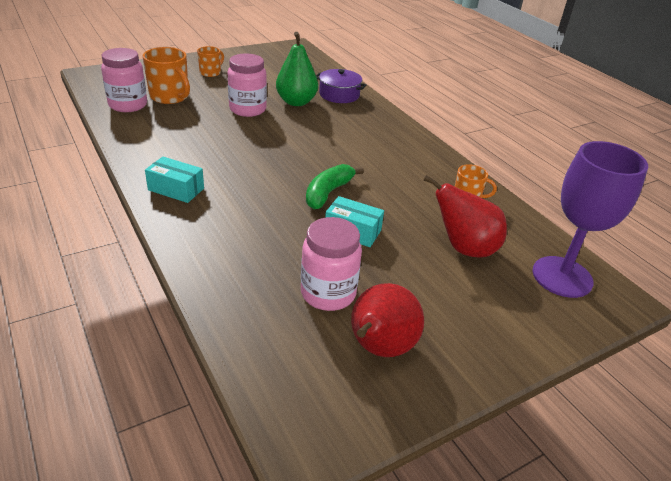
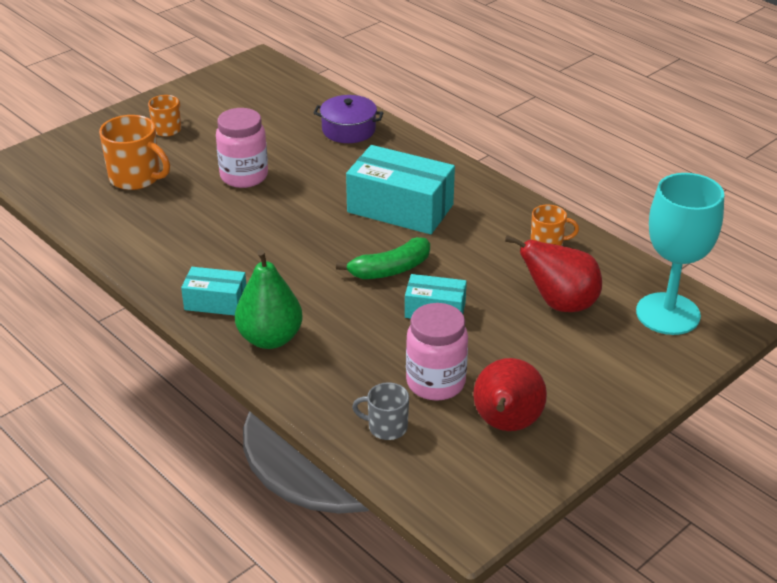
camera: 10 degrees left, 0 degrees up
(128, 105) = (90, 201): pink jar -> none
(265, 325) = (386, 427): none -> grey mug
(296, 102) = (299, 152): green pear -> green pear (270, 338)
(328, 193) = (390, 270): green banana -> green banana turned 135 degrees counterclockwise
(355, 151) = (400, 208): none -> turquoise box
(562, 277) = (668, 314): purple goblet -> turquoise goblet

